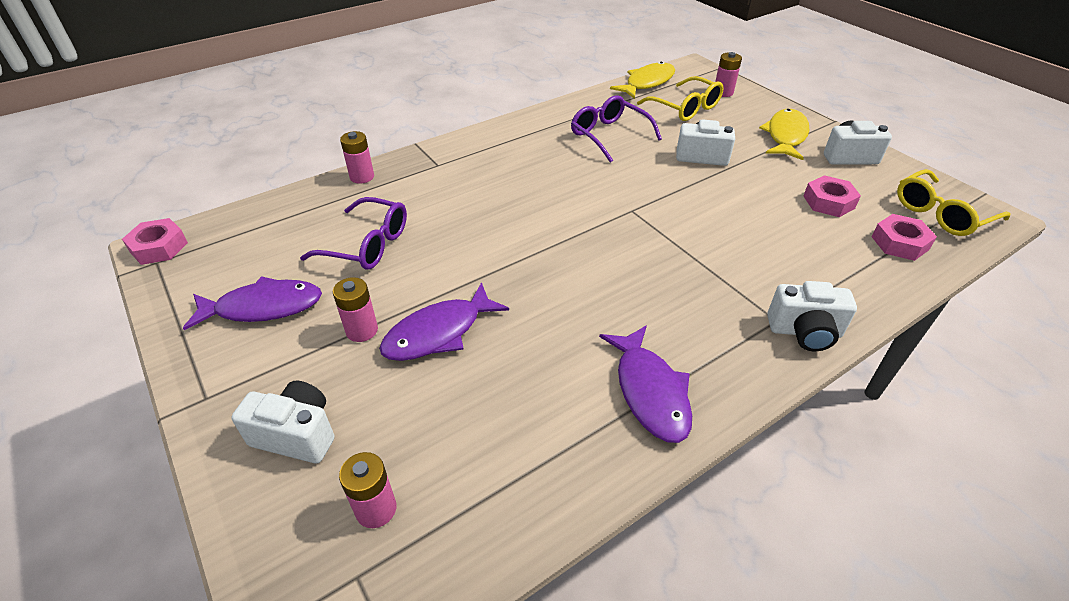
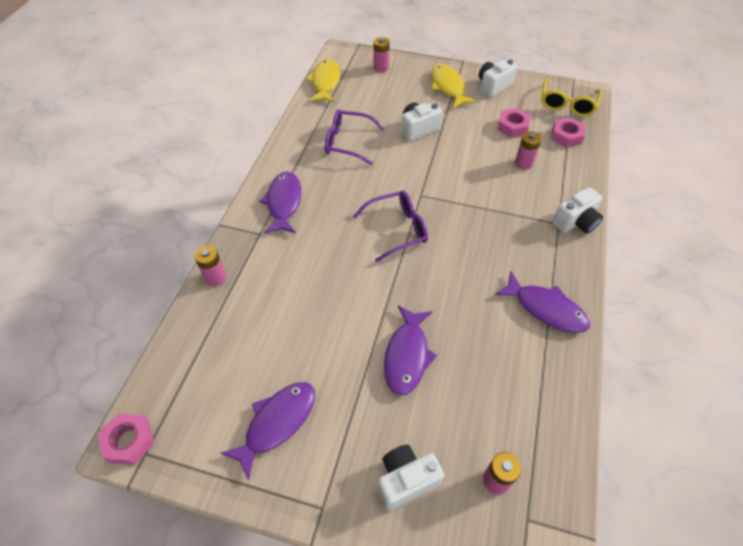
camera: 40 degrees left, 10 degrees up
(362, 330) = (361, 389): pink battery -> pink battery (523, 163)
(368, 245) = (289, 328): purple glasses -> purple glasses (398, 229)
(488, 153) = (284, 203): none -> purple fish
(685, 108) = (371, 93): yellow glasses -> none

